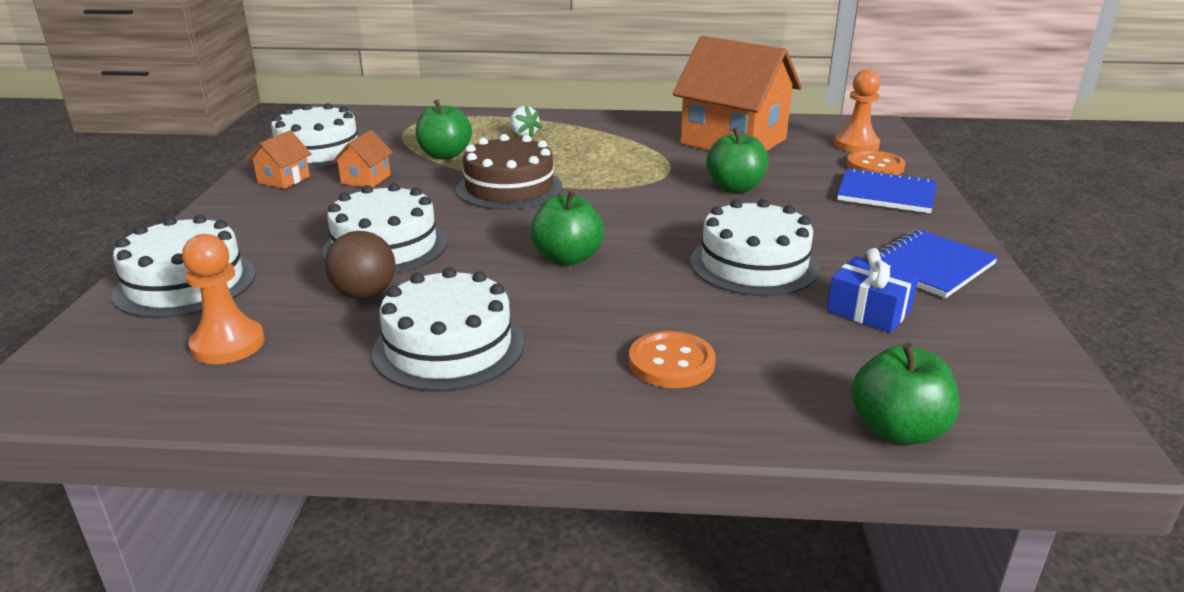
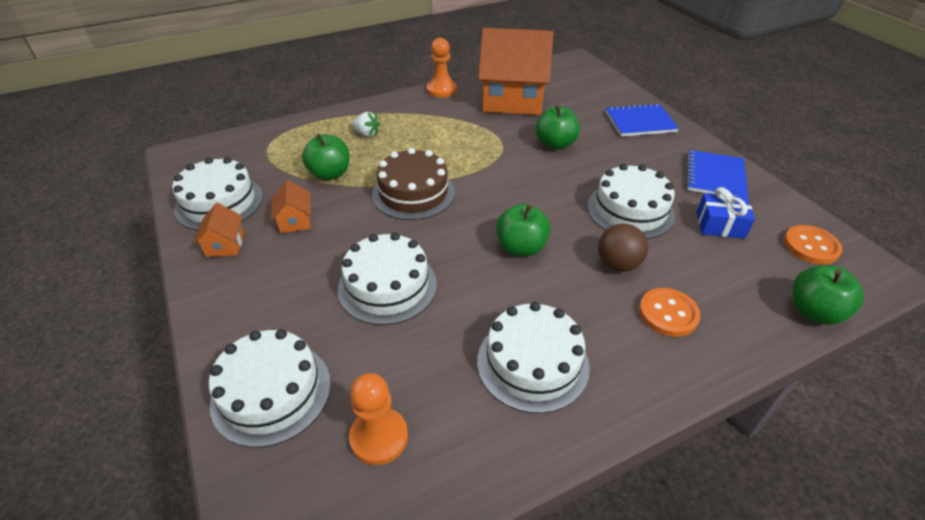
camera: 30 degrees left, 15 degrees up
(365, 294) = (424, 340): brown ball -> brown ball (618, 264)
(856, 145) = (585, 82): orange pawn -> orange pawn (441, 90)
(875, 166) = (612, 99): orange button -> orange button (811, 246)

